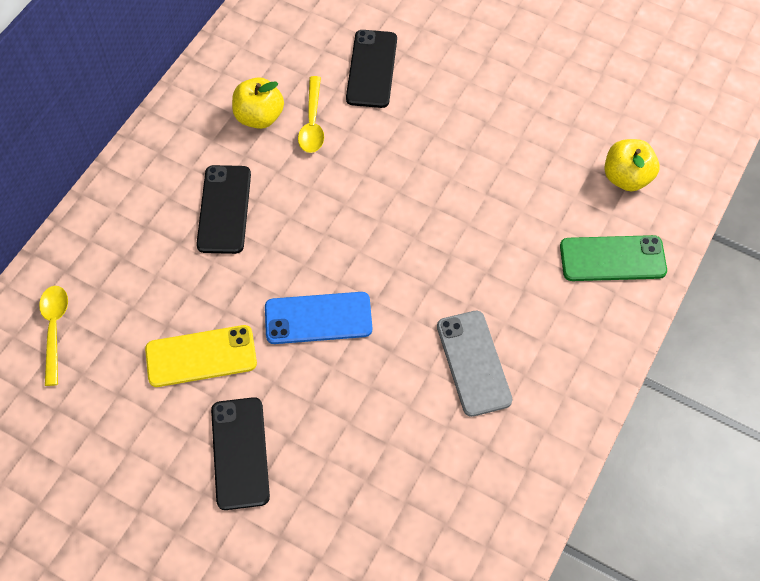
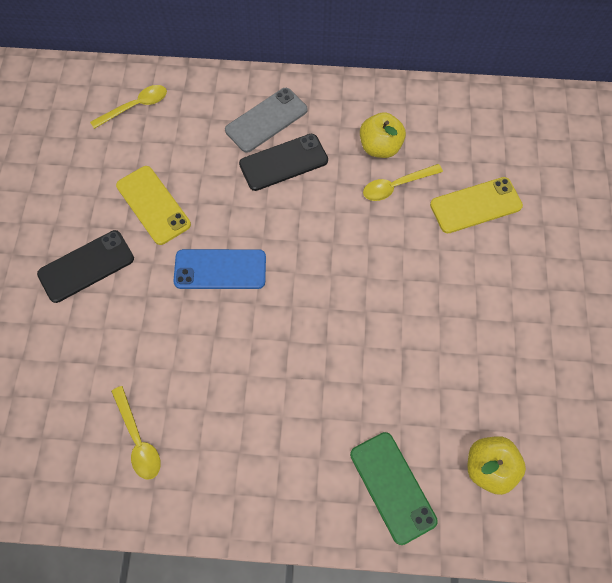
camera: 65 degrees right, 5 degrees up
(318, 318) = (220, 269): blue phone -> blue phone turned 60 degrees counterclockwise
(372, 69) = (475, 205): black phone -> yellow phone
(469, 465) = (138, 439): none -> yellow spoon
(473, 363) = (232, 405): grey phone -> grey phone (266, 120)

